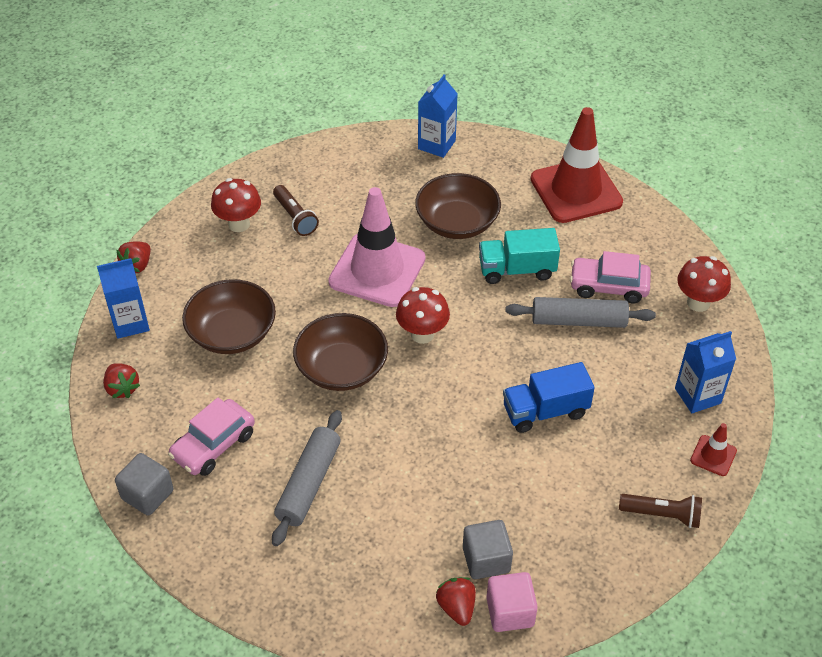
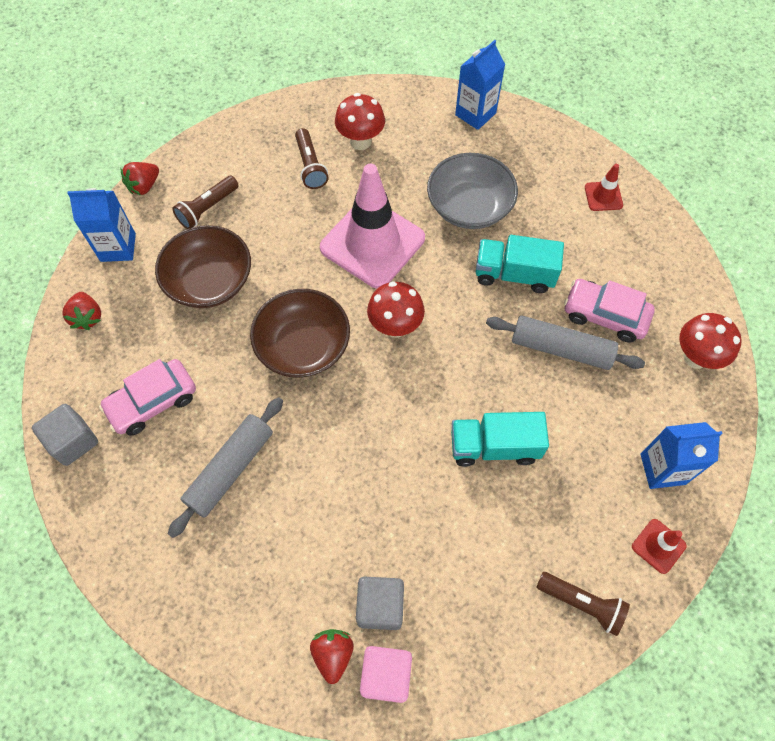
camera: 15 degrees right, 15 degrees up
(207, 272) = (207, 208): none -> brown flashlight
(239, 224) = (254, 162): red mushroom -> red mushroom (360, 141)
(457, 222) = (469, 206): brown bowl -> grey bowl
(545, 411) = (494, 446): blue truck -> turquoise truck
(576, 191) = (603, 196): red traffic cone -> red traffic cone, size x0.43

